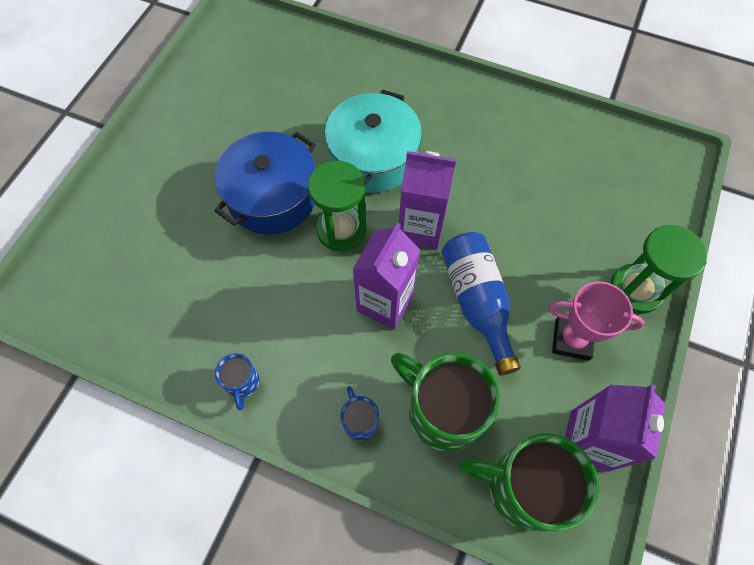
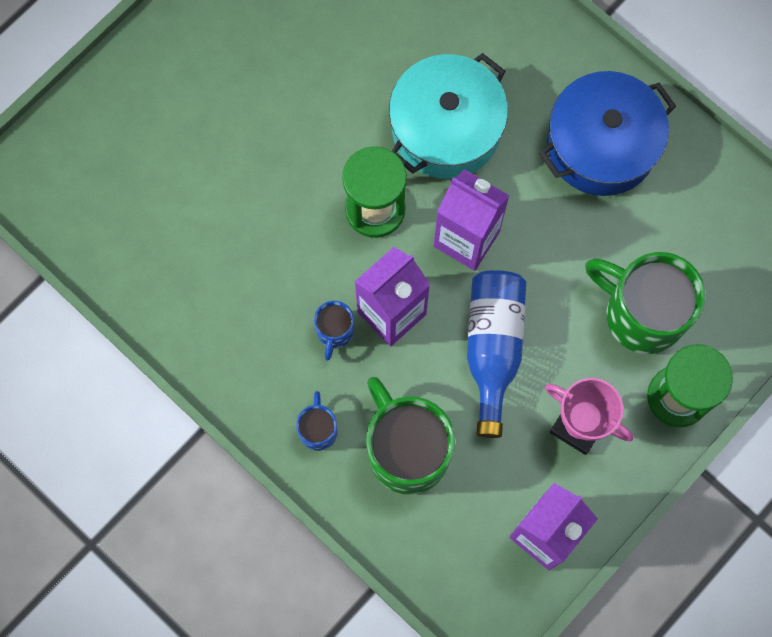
camera: 20 degrees right, 10 degrees up
(242, 383) = (211, 348): blue mug -> blue mug (334, 332)
(272, 197) = (310, 140): blue pot -> blue pot (601, 145)
(523, 487) = (456, 553): green mug -> green mug (641, 313)

